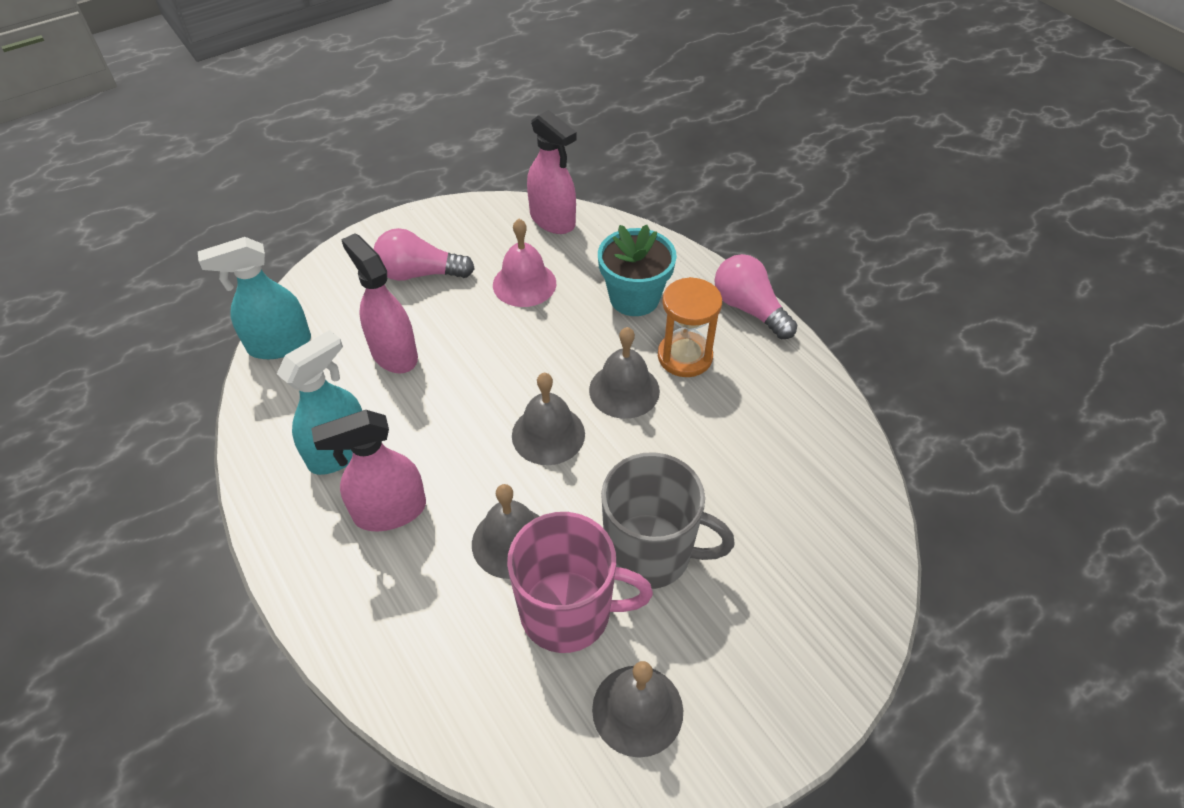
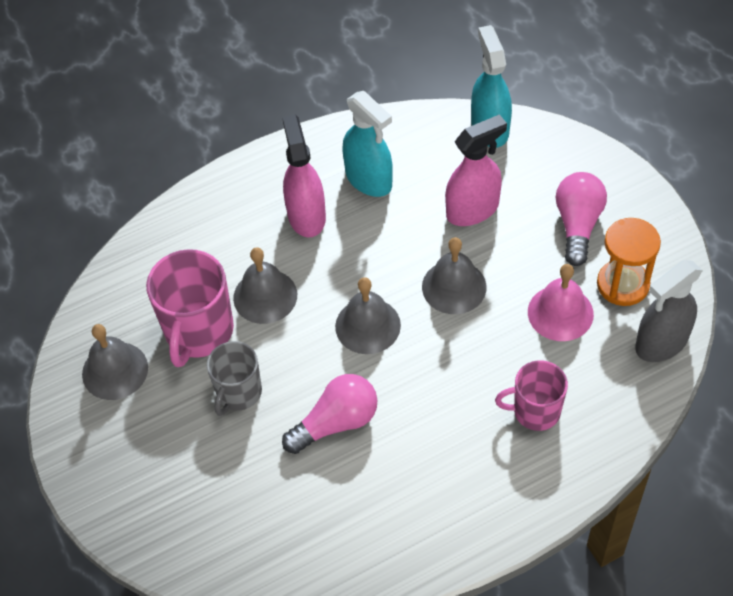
camera: 100 degrees right, 5 degrees up
(553, 220) = (661, 342): pink spray bottle -> grey spray bottle
(624, 390) = (412, 390): grey bell -> grey bell (454, 287)
(634, 298) = (535, 411): turquoise flower pot -> pink mug
(650, 552) = (238, 392): grey mug -> grey mug, size x0.64
(685, 356) = (450, 448): orange hourglass -> orange hourglass (623, 284)
(749, 309) = (513, 521): pink light bulb -> pink light bulb (336, 423)

